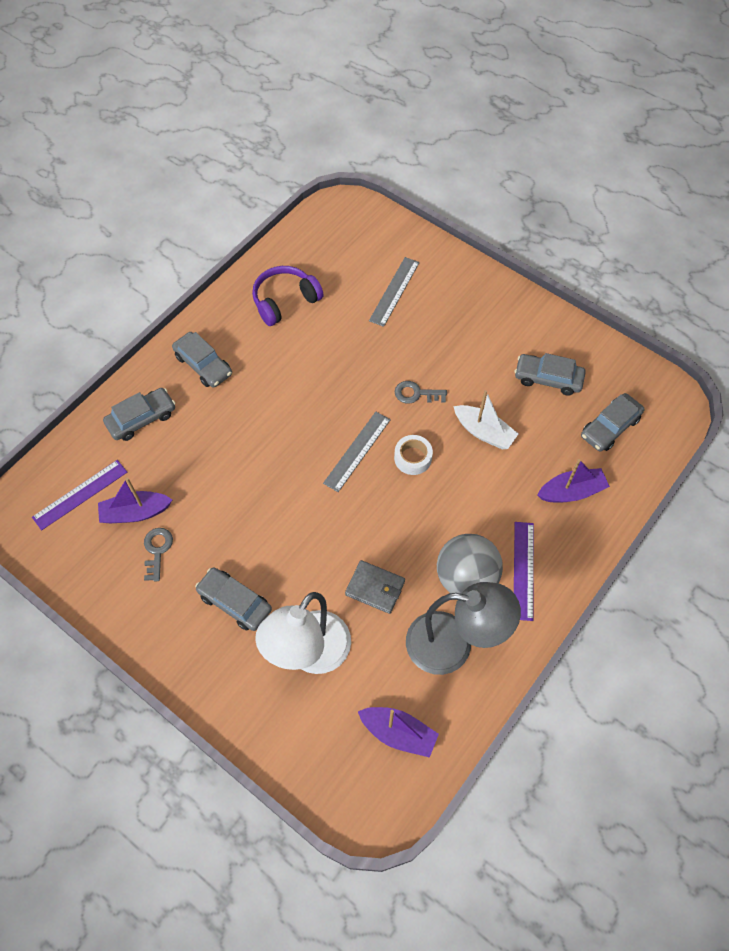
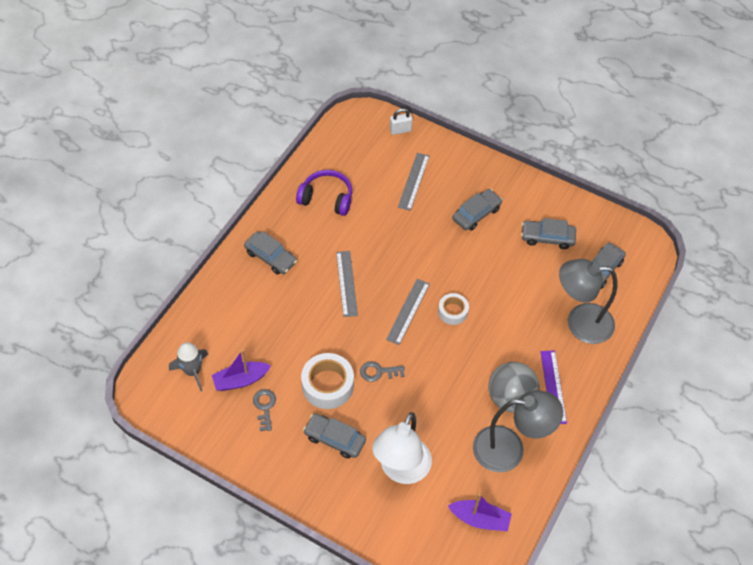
camera: 10 degrees left, 5 degrees down
(80, 494) = (192, 371): purple ruler -> grey rocket
(141, 419) = (229, 306): grey car -> grey car (476, 214)
(240, 532) = (327, 385): none -> white tape
(285, 301) = (326, 198): purple headphones -> purple headphones turned 60 degrees clockwise
(288, 407) = (346, 283): none -> grey ruler
(375, 588) = (442, 414): grey wallet -> none
(390, 228) = (400, 130): none -> white padlock
(416, 394) = (446, 261): grey key -> grey key (378, 372)
(484, 432) = (504, 285): white boat -> none
(571, 492) = (580, 323): purple boat -> grey lamp

